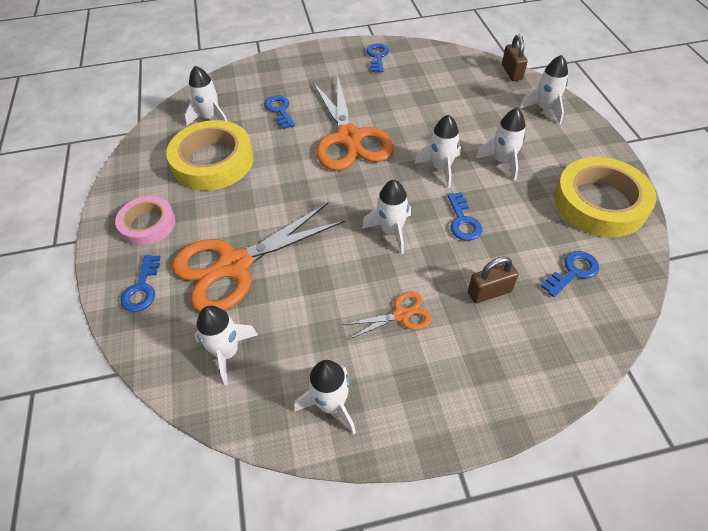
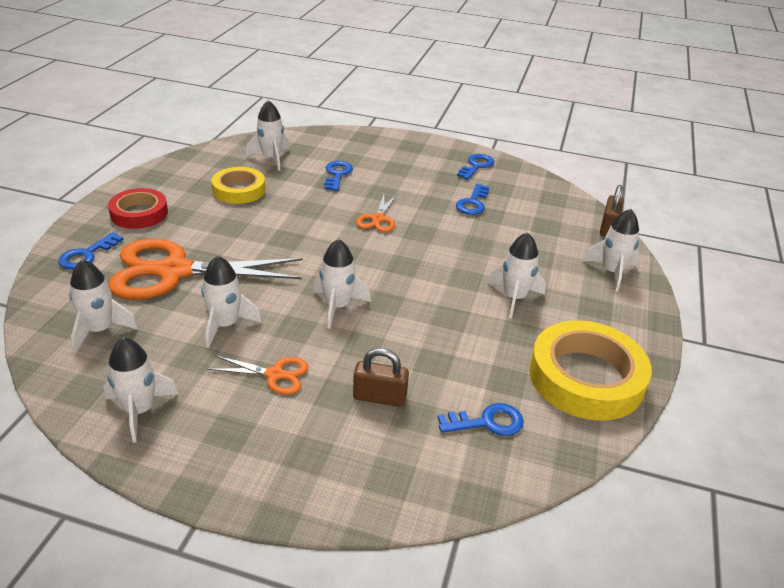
camera: 25 degrees right, 15 degrees down
(148, 224) = (139, 213): pink tape -> red tape
(213, 161) = (239, 190): yellow tape -> yellow tape, size x0.61
(349, 138) = (378, 219): orange scissors -> orange scissors, size x0.45
(441, 168) = (442, 277): white rocket -> white rocket (225, 325)
(462, 221) = (416, 328): blue key -> blue key (472, 203)

